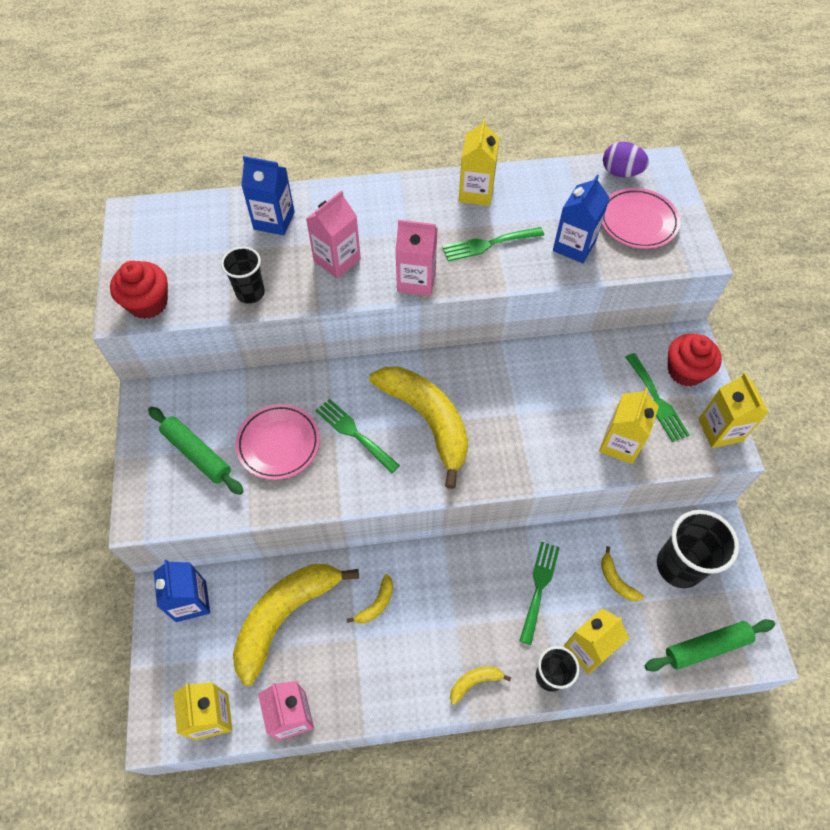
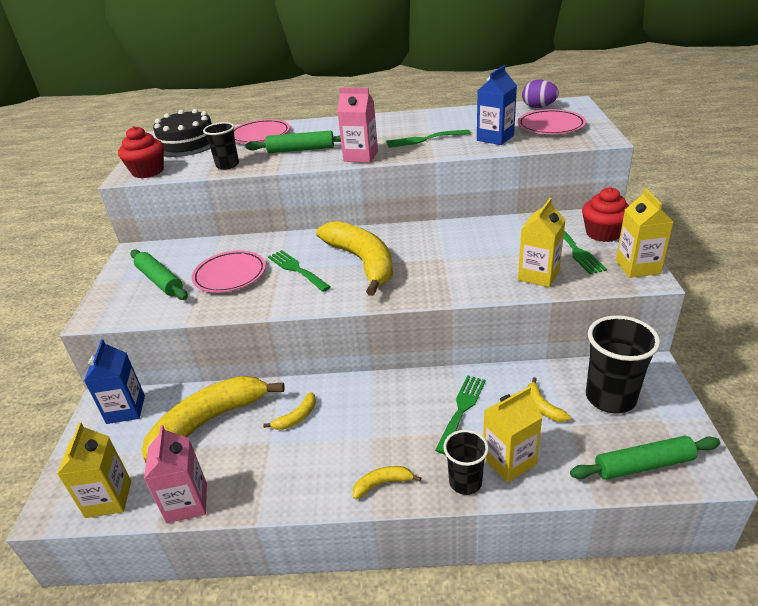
camera: 10 degrees right, 25 degrees down
(179, 234) = (187, 143): none -> black cake
(274, 220) = (260, 135): blue carton -> pink plate
(337, 260) = (301, 150): pink carton -> green rolling pin
(476, 192) = (419, 119): yellow carton -> none

